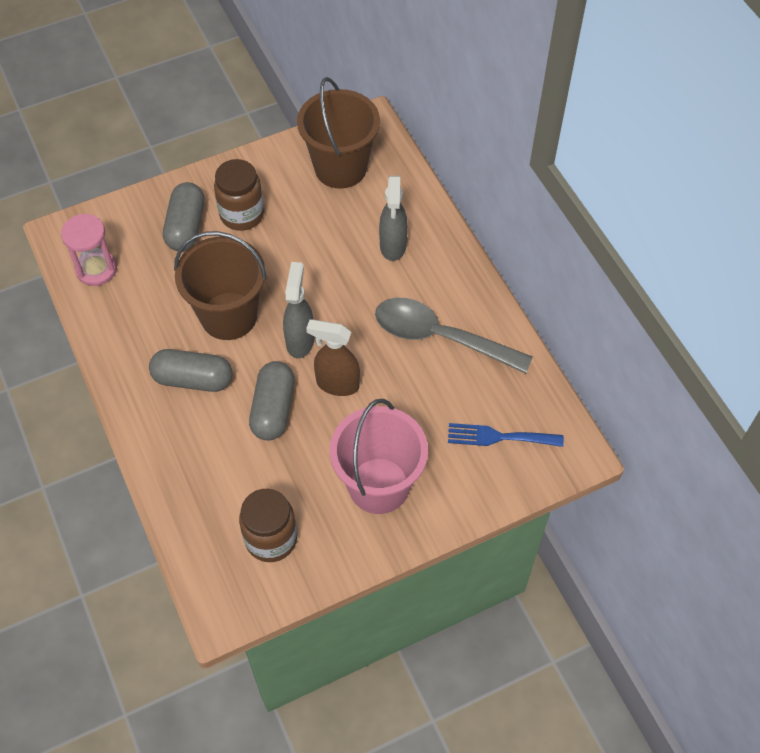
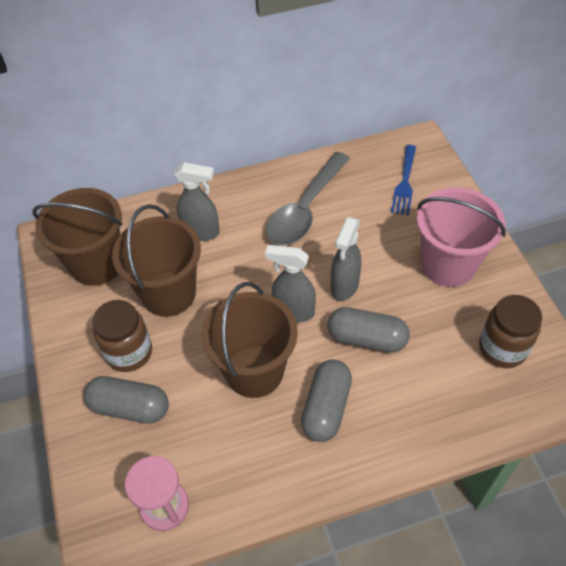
camera: 80 degrees left, 5 degrees down
(311, 232) = (169, 293): none -> brown bucket
(337, 384) = (344, 286): brown spray bottle -> grey spray bottle

